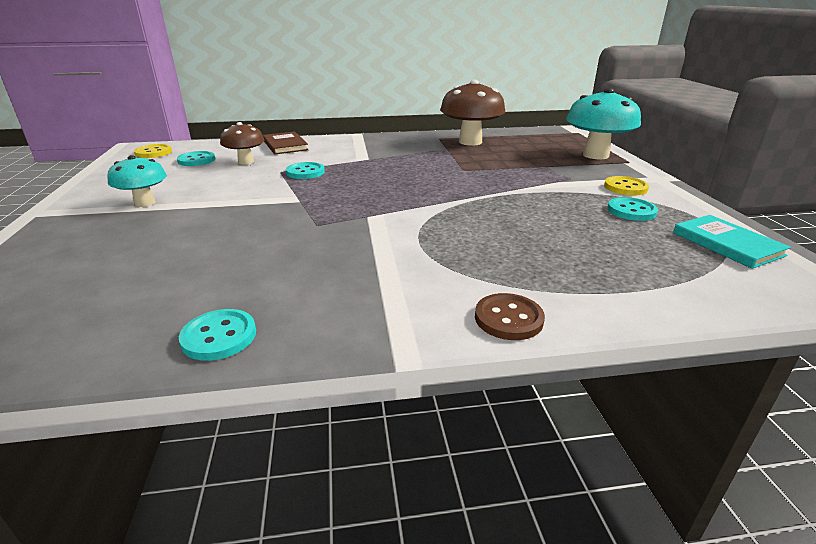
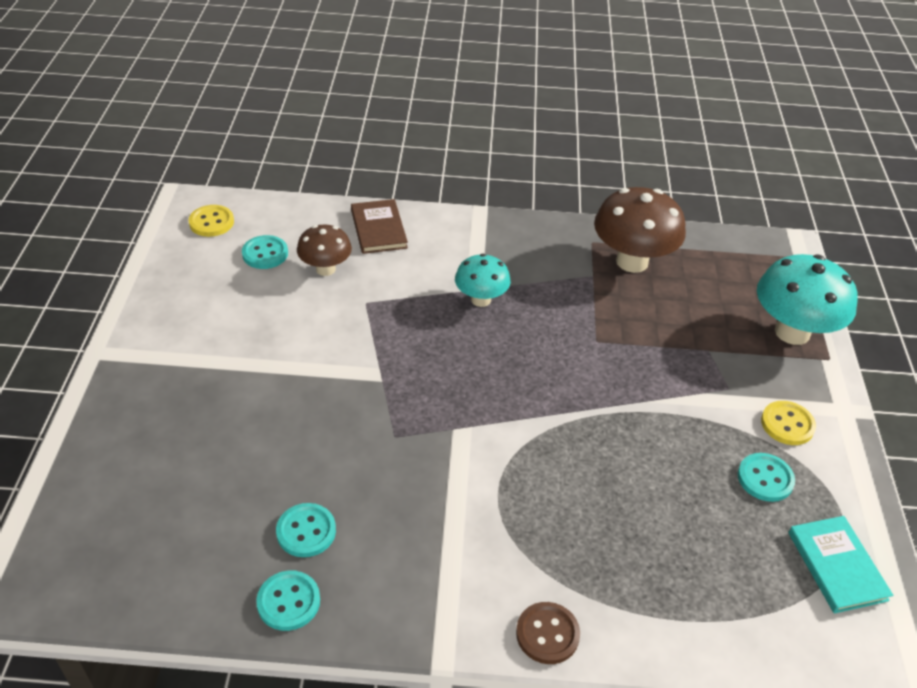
camera: 10 degrees right, 15 degrees up
(145, 203) = (210, 353): turquoise mushroom -> turquoise mushroom (481, 299)
(305, 172) = (396, 311): turquoise button -> turquoise button (306, 531)

